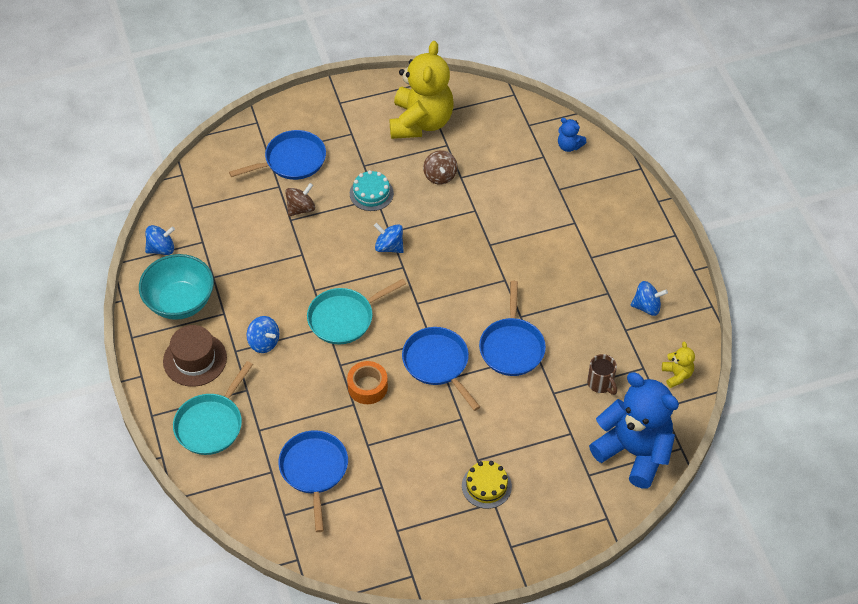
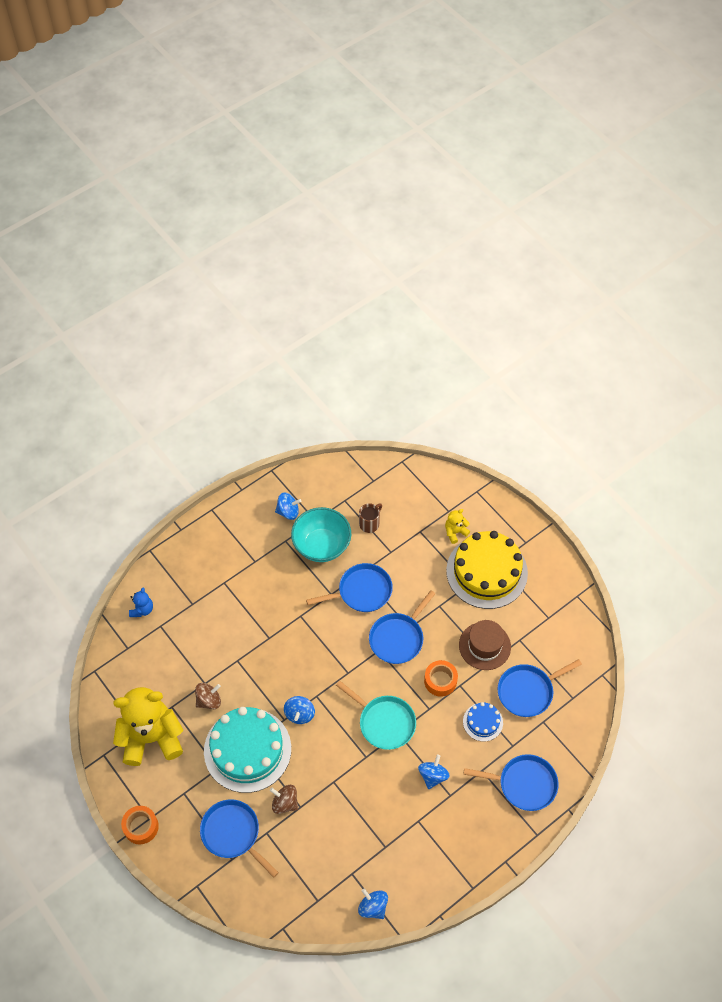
camera: 110 degrees left, 5 degrees up
(180, 302) = (422, 863): turquoise bowl -> turquoise bowl (321, 545)
(195, 359) = (472, 824): brown hat -> brown hat (484, 646)
(211, 424) = (524, 784): turquoise pan -> blue pan
(300, 411) = (483, 722): none -> blue cake
(334, 95) = (141, 827): none -> orange tape
(371, 193) = (247, 750): turquoise cake -> turquoise cake, size x2.15
(486, 486) = (486, 572): yellow cake -> yellow cake, size x2.15
(634, 451) = (417, 488): blue teddy bear -> none
(646, 306) = (288, 511): blue spinning top -> blue spinning top turned 105 degrees clockwise
(677, 375) = (342, 478): yellow teddy bear -> yellow teddy bear (455, 532)

